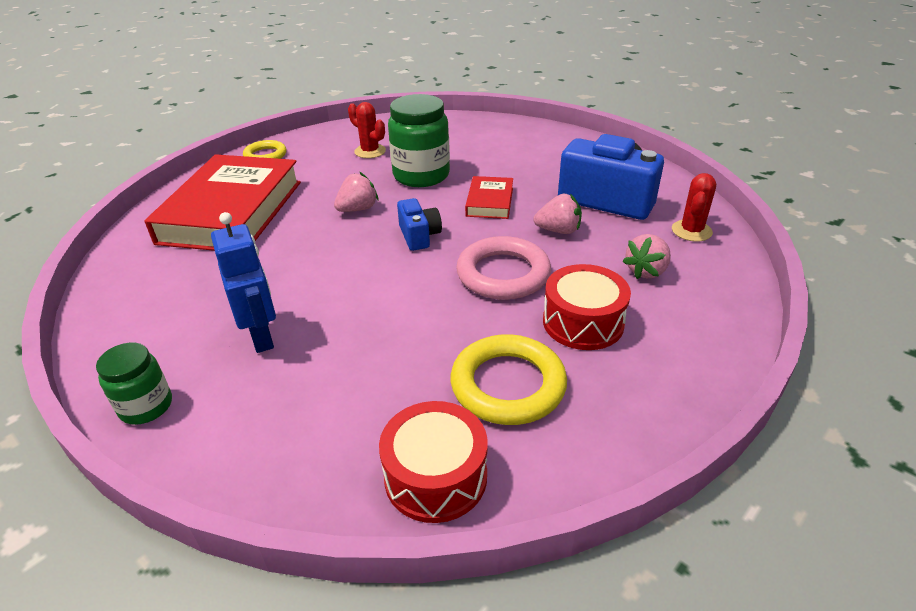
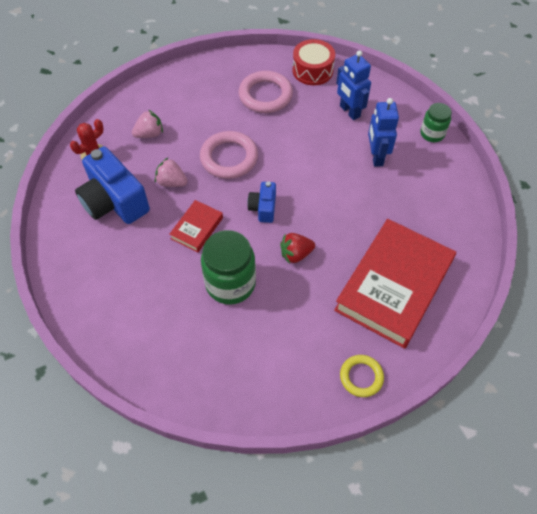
camera: 160 degrees left, 20 degrees up
(325, 402) = (349, 111): none -> blue robot
(358, 209) = (296, 254): pink strawberry -> red strawberry
(370, 151) = (259, 344): red cactus -> none
(508, 385) = (265, 95): yellow ring -> pink ring
(583, 322) = (209, 114): red drum -> none

